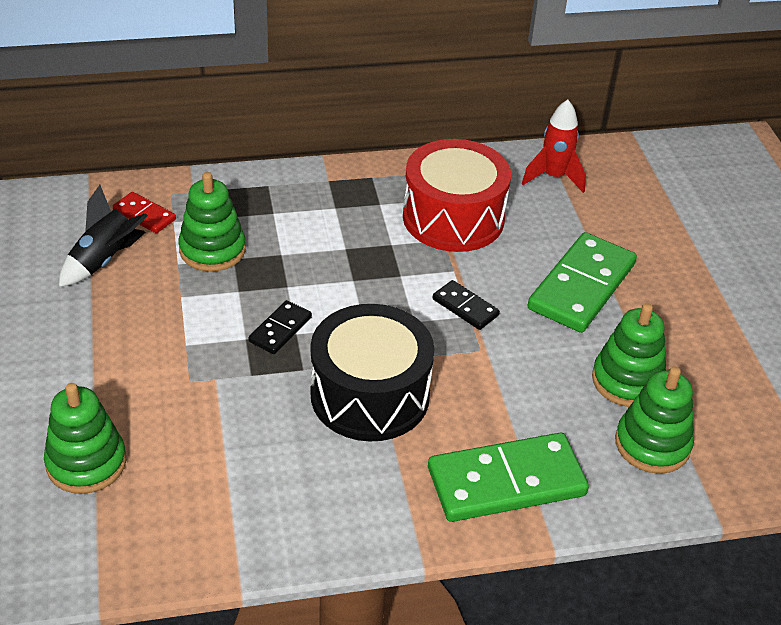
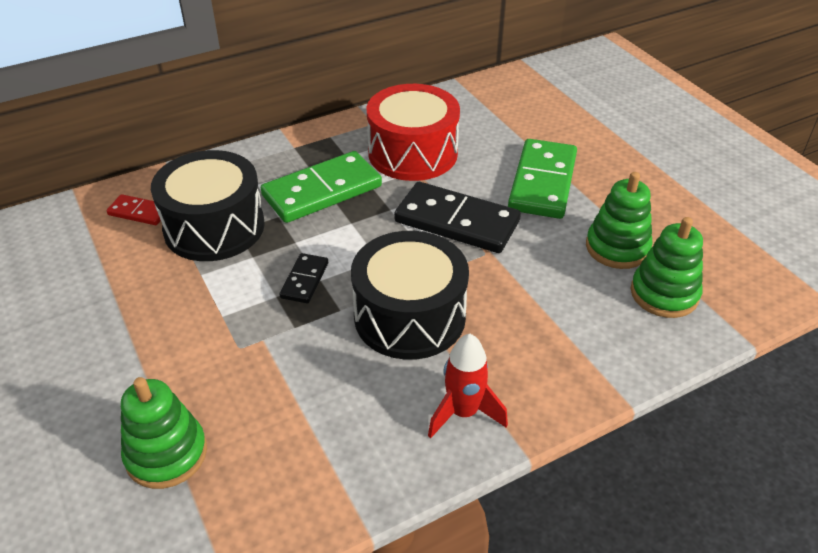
camera: 15 degrees left, 0 degrees up
(104, 261) = (115, 260): black rocket -> none
(212, 250) = (214, 227): green stacking toy -> black drum
(465, 307) = (456, 222): black domino -> black domino, size x2.02
(506, 482) = (563, 359): green domino -> green domino (322, 191)
(553, 177) = (478, 105): red rocket -> red rocket (463, 413)

